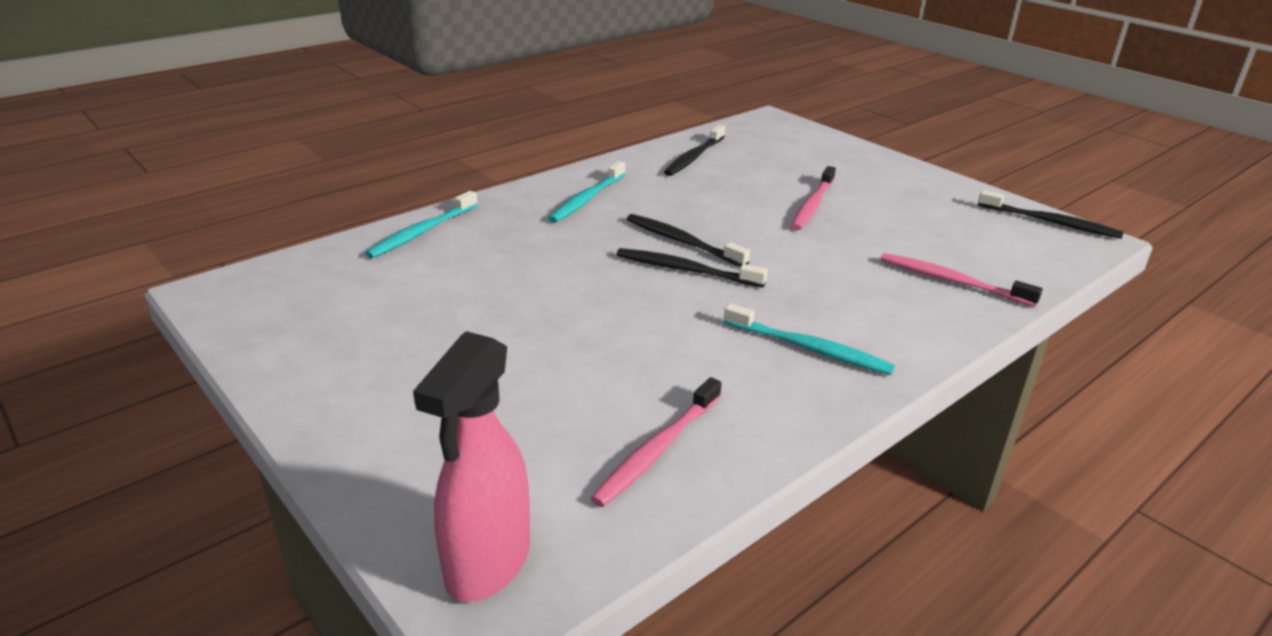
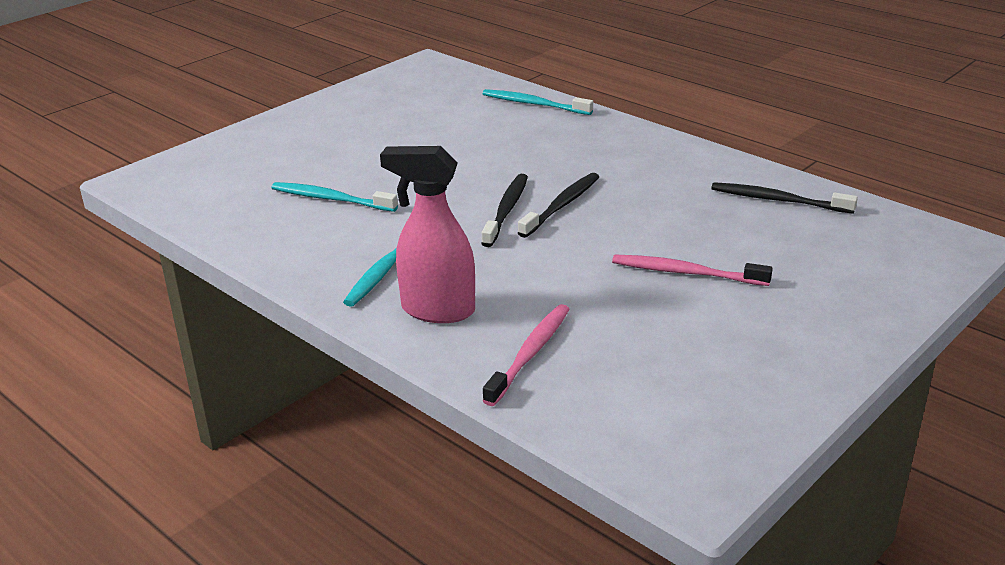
camera: 85 degrees right, 0 degrees up
(487, 565) = (165, 176): pink spray bottle -> pink spray bottle (437, 310)
(587, 199) = (631, 156): turquoise toothbrush -> turquoise toothbrush (331, 199)
(657, 450) = (255, 214): pink toothbrush -> none
(1051, 222) = (734, 455): black toothbrush -> none

